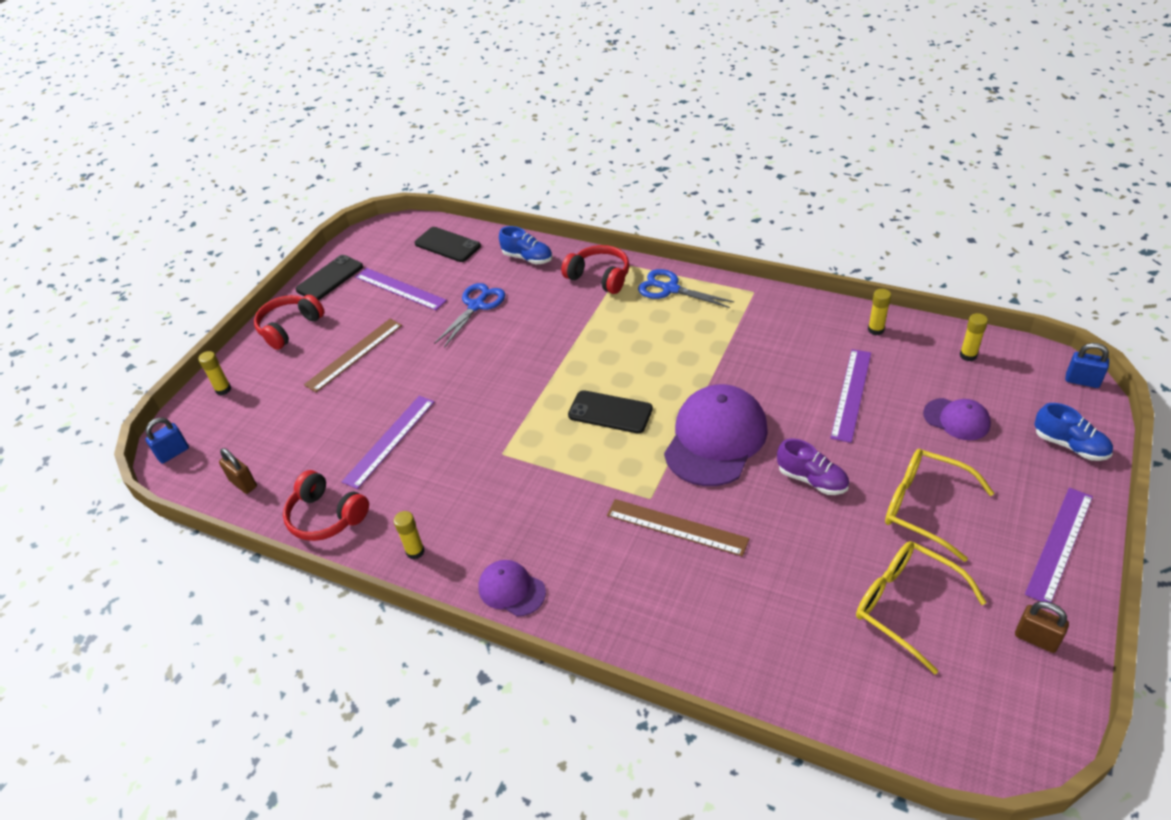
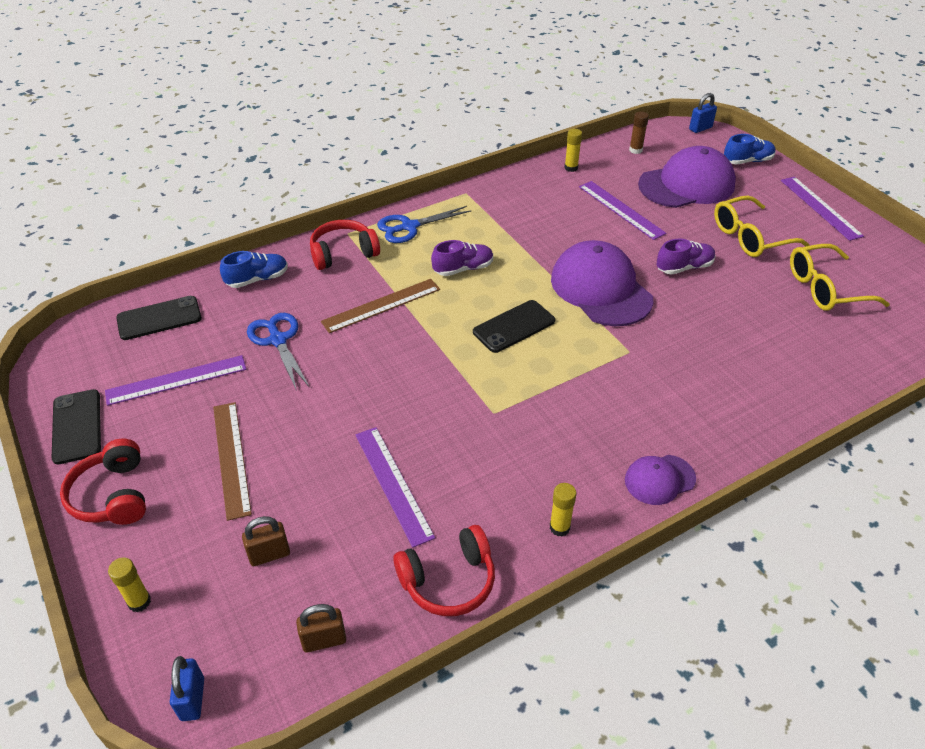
camera: 60 degrees left, 0 degrees up
(651, 346) = (463, 269): none -> purple shoe
(676, 527) = (672, 353): brown ruler -> brown ruler (381, 305)
(956, 419) = (687, 185): purple cap -> purple cap, size x1.94
(968, 355) = (635, 150): yellow glue stick -> brown glue stick
(1036, 639) = (885, 255): brown padlock -> brown padlock (269, 554)

